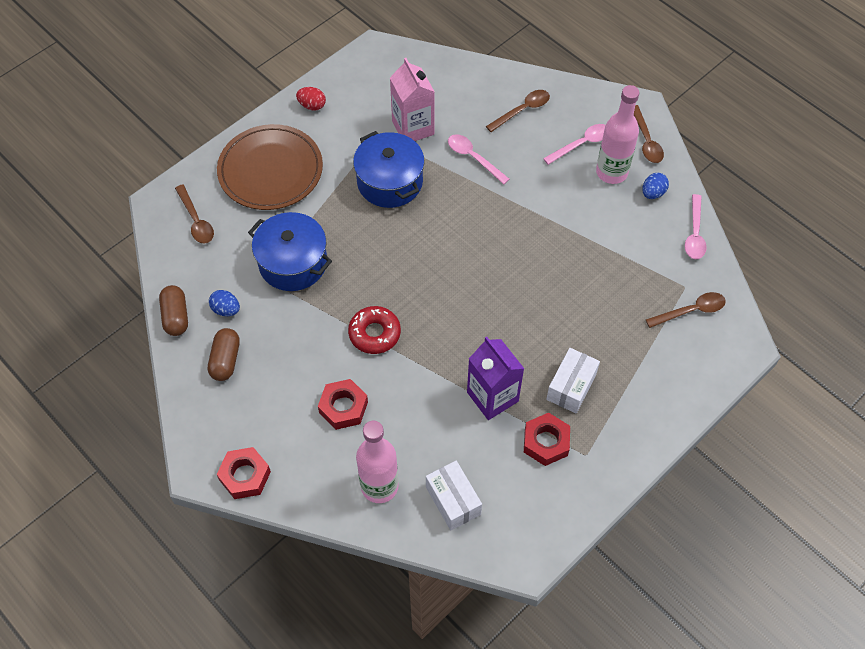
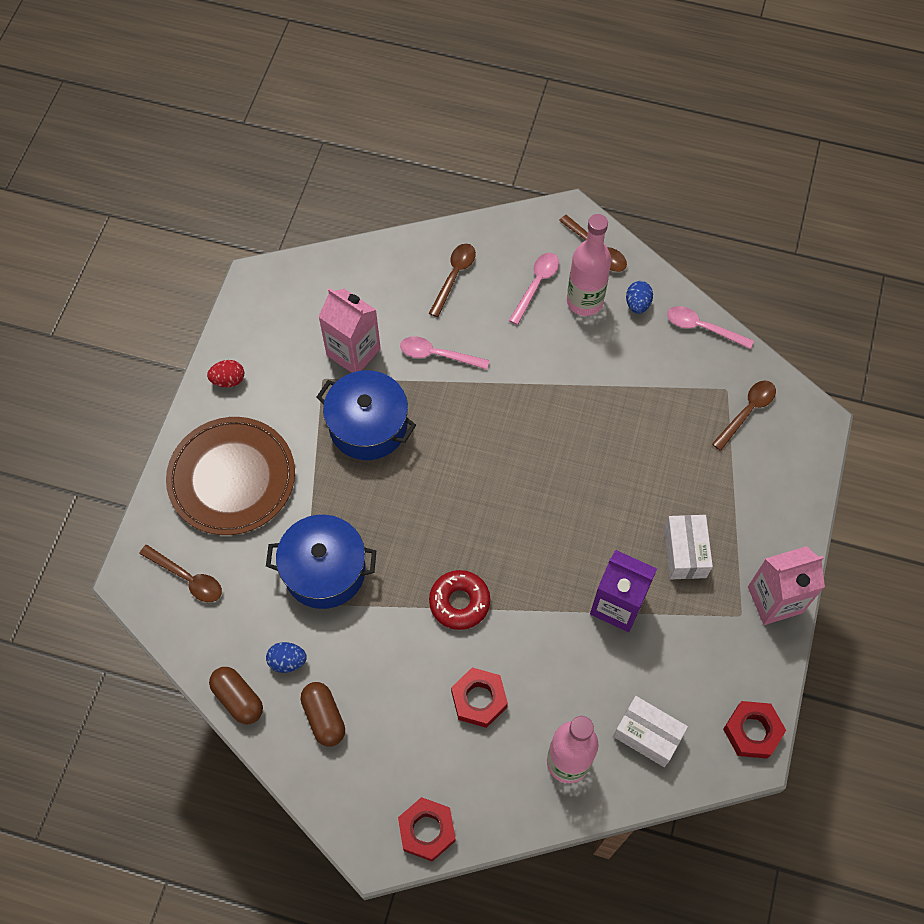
camera: 30 degrees left, 5 degrees up
(546, 442) = (696, 623): red nut -> red nut (752, 731)
(621, 458) = (774, 599): none -> pink carton
(694, 234) = (702, 328): pink spoon -> pink spoon turned 135 degrees clockwise

